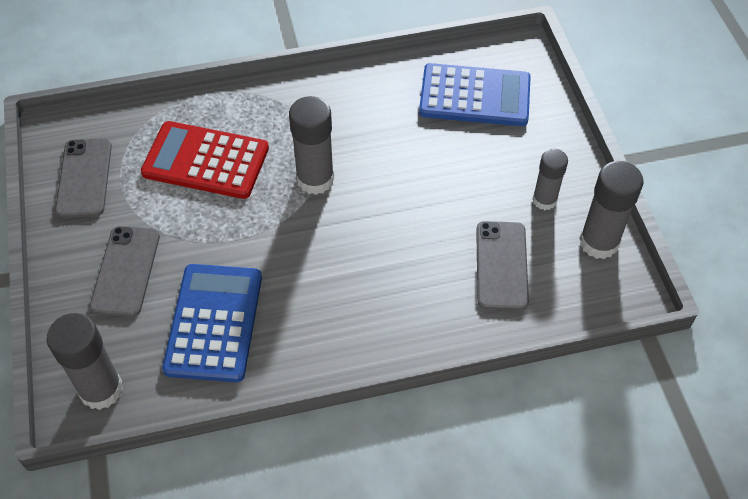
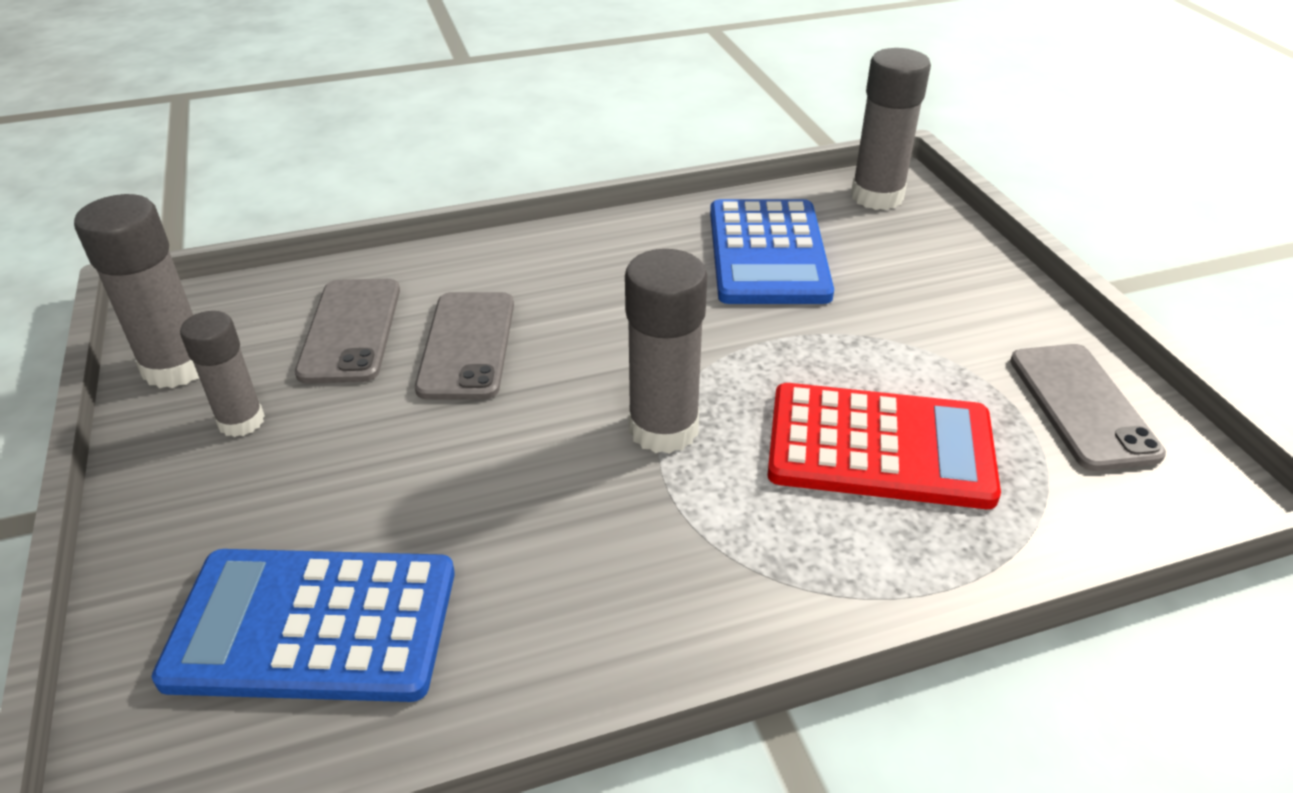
camera: 175 degrees right, 15 degrees down
(125, 271) = (921, 295): grey phone -> grey phone (467, 345)

